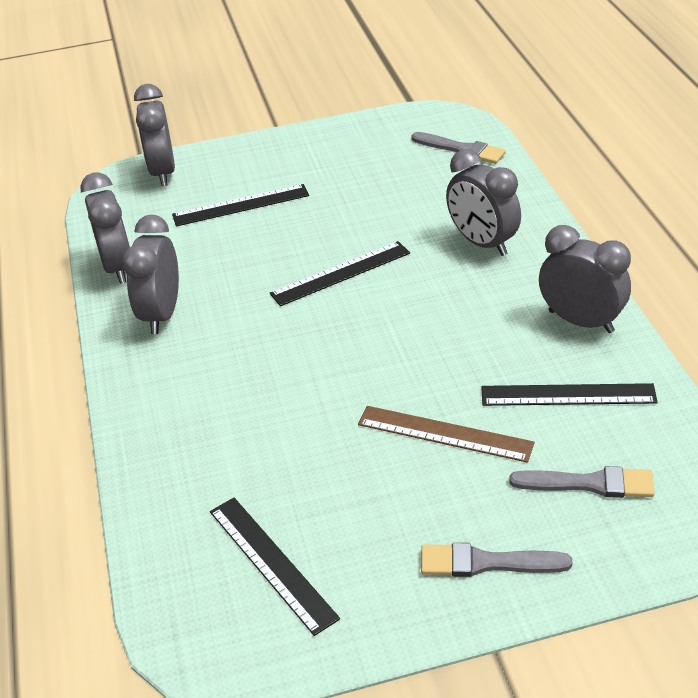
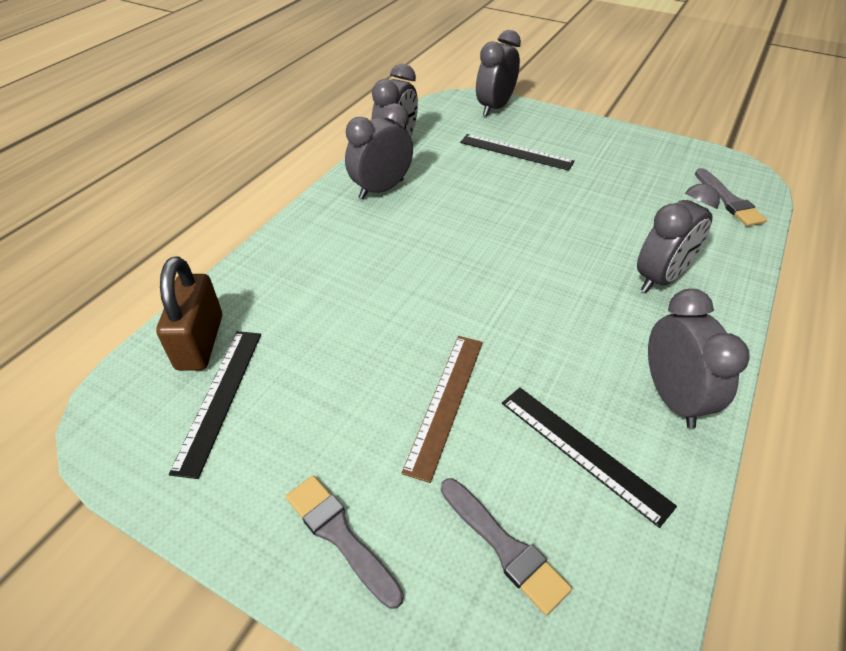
camera: 40 degrees right, 5 degrees up
(189, 543) = (200, 342): none -> brown padlock
(341, 273) = (523, 233): black ruler -> none
(444, 434) = (445, 402): brown ruler -> brown ruler turned 45 degrees clockwise
(482, 243) = (660, 278): grey clock -> grey clock turned 135 degrees counterclockwise

